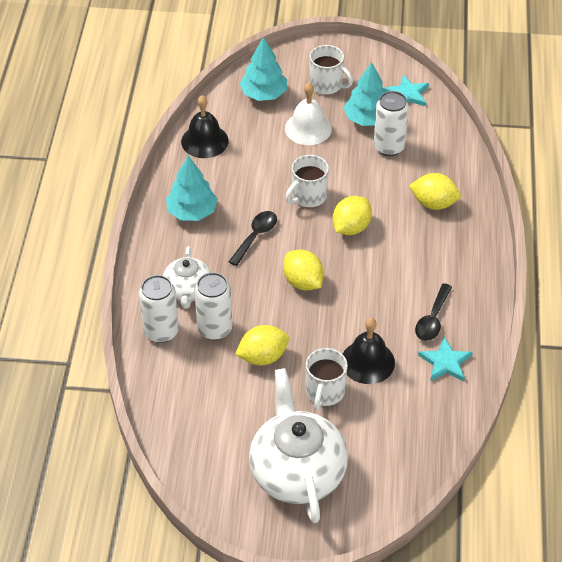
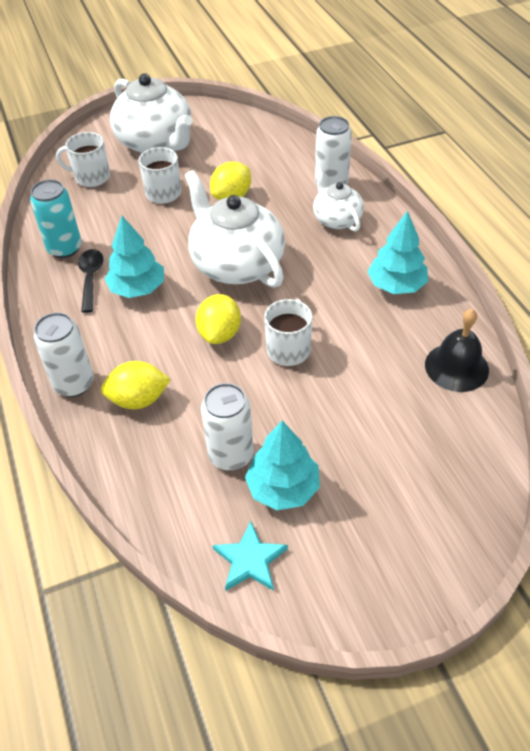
camera: 155 degrees right, 0 degrees up
(214, 329) = (288, 201): white can -> white can (74, 384)
(255, 236) = (313, 287): black spoon -> none
(264, 94) = (445, 466): turquoise tree -> turquoise tree (137, 288)
(303, 282) = (236, 264): yellow lemon -> white teapot
(308, 128) = (350, 438): white bell -> none
(327, 85) = (374, 522): white mug -> white mug (91, 177)
(367, 362) = (137, 224): black bell -> none
(445, 362) = (65, 248): turquoise star -> turquoise can

